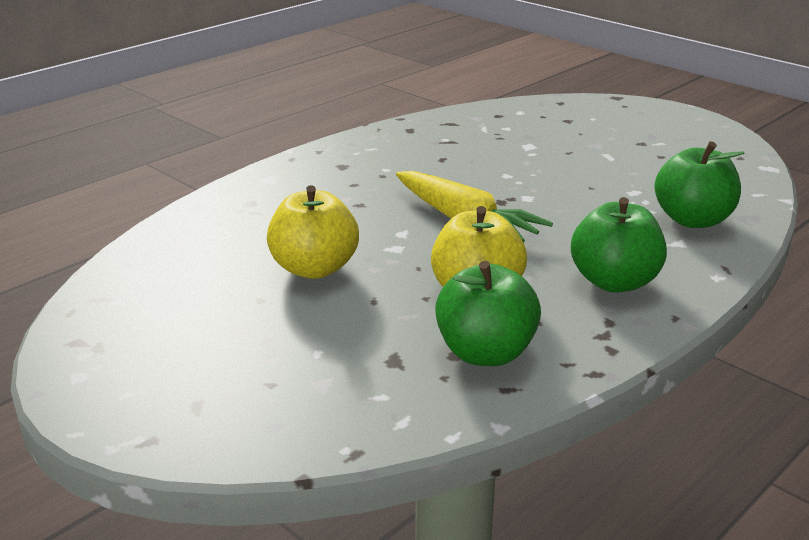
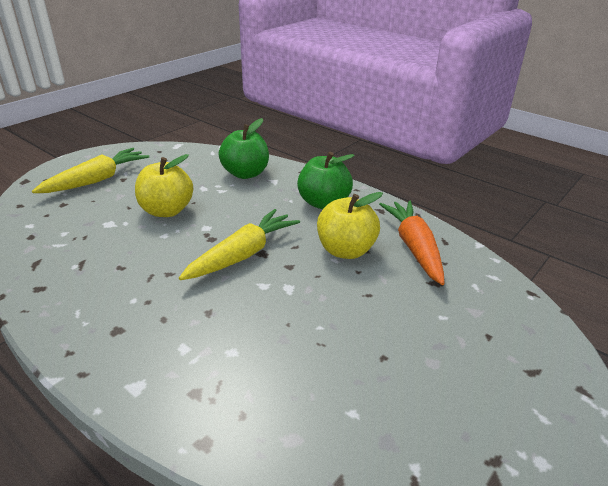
camera: 95 degrees left, 5 degrees up
(314, 268) = (328, 329): yellow apple -> yellow apple (167, 211)
(485, 353) = (414, 248): green apple -> orange carrot
(631, 129) = (96, 180): none -> yellow carrot

